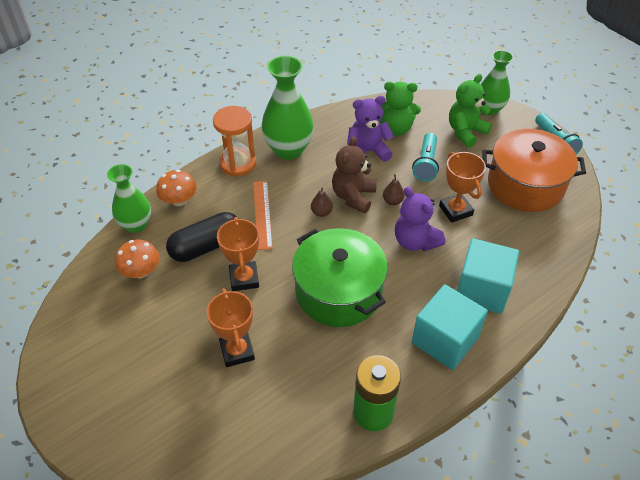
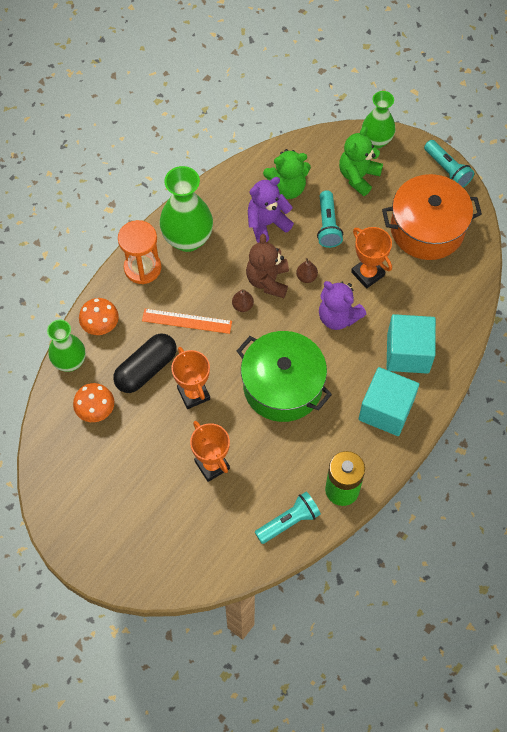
camera: 15 degrees left, 15 degrees up
(262, 214) = (187, 321): orange ruler -> orange ruler turned 60 degrees counterclockwise
(301, 433) = (289, 521): none -> turquoise flashlight

